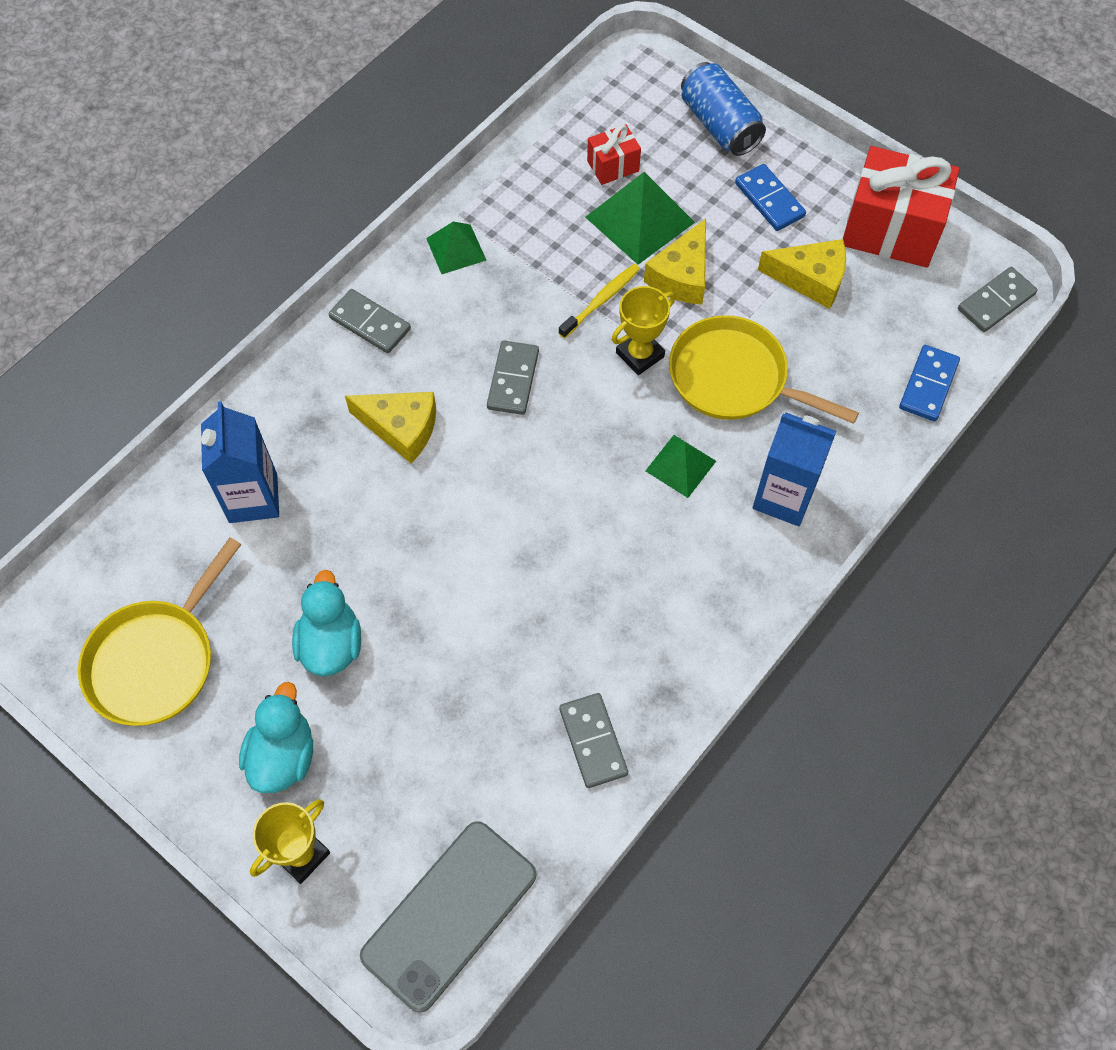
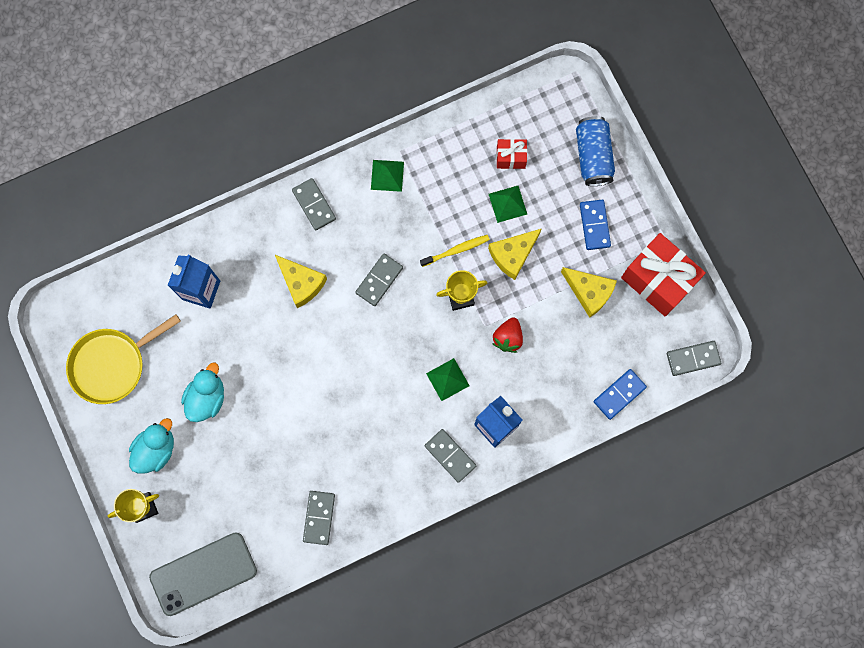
camera: 25 degrees right, 15 degrees up
(639, 219) = (507, 204): green pyramid -> green pyramid, size x0.60
(734, 378) = (508, 338): yellow pan -> red strawberry
(742, 565) = (450, 455): none -> grey domino

